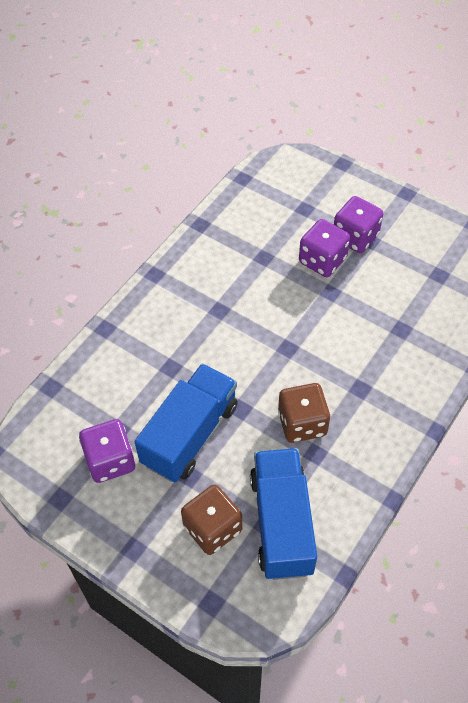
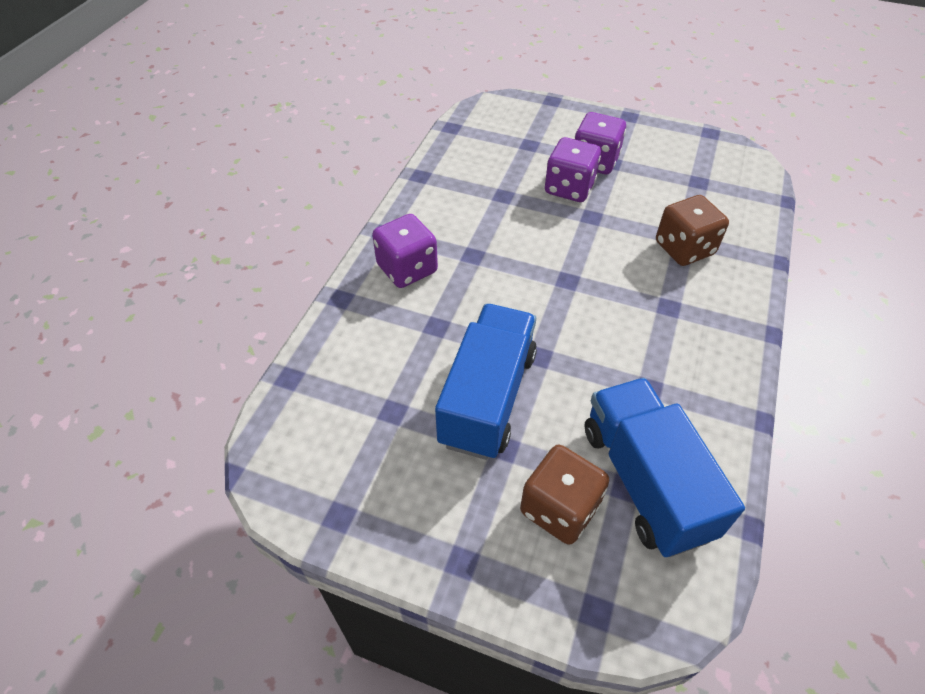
camera: 15 degrees left, 5 degrees down
(110, 461) = (394, 451): purple dice -> purple dice (407, 269)
(302, 423) = (619, 357): brown dice -> brown dice (684, 248)

